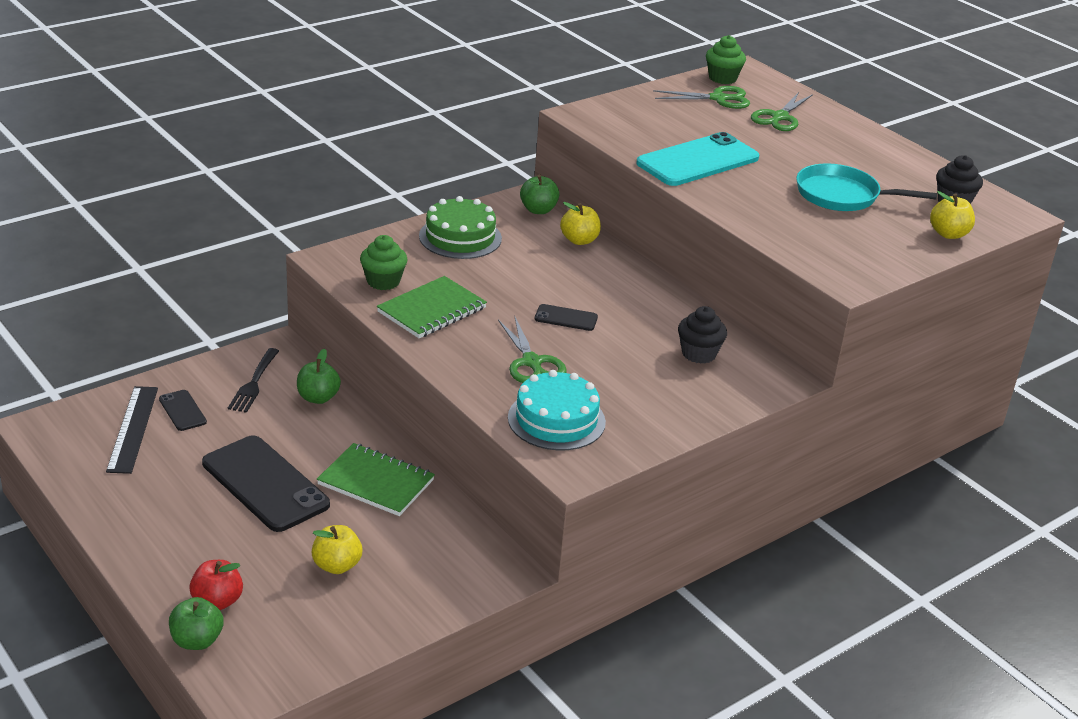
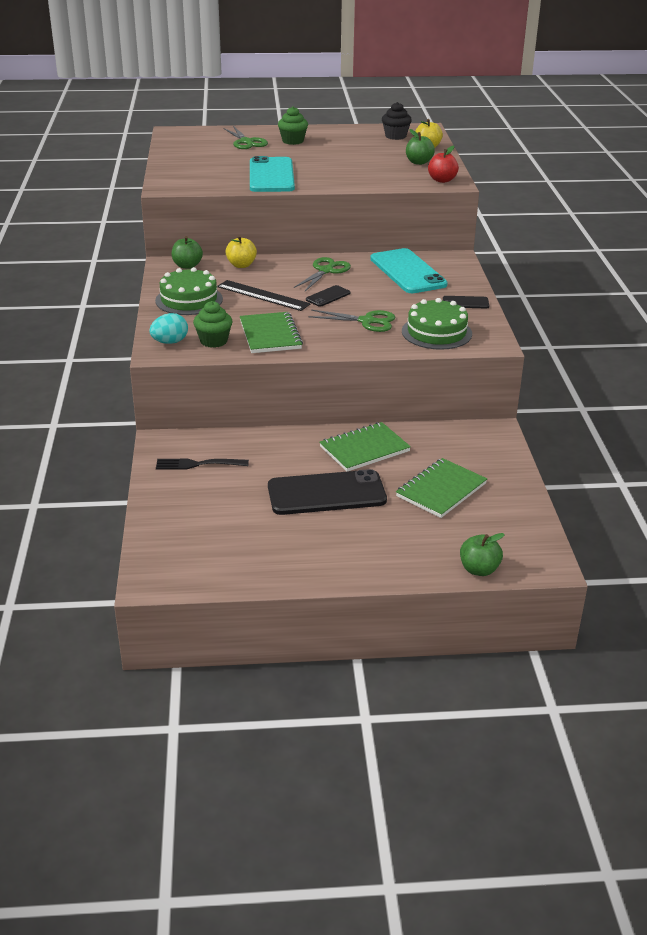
camera: 55 degrees left, 0 degrees up
(132, 429) = (201, 534): black ruler -> black ruler (263, 295)
(182, 411) = (200, 505): black phone -> black phone (465, 302)
(217, 601) = (443, 549): red apple -> red apple (442, 180)
(254, 383) = (198, 464): black fork -> black fork turned 135 degrees clockwise
(318, 397) = (244, 443): green apple -> green apple (419, 162)
(337, 565) = (441, 490): yellow apple -> green notebook
(355, 258) = (170, 342): none -> turquoise egg
(556, 420) = (436, 332): turquoise cake -> green cake
(699, 354) = (407, 272): black cupcake -> turquoise phone
(718, 99) = (200, 148): green scissors -> green scissors (326, 271)
(722, 78) = (175, 140): green cupcake -> green cupcake (293, 141)
(842, 195) = (358, 156): turquoise pan -> none

